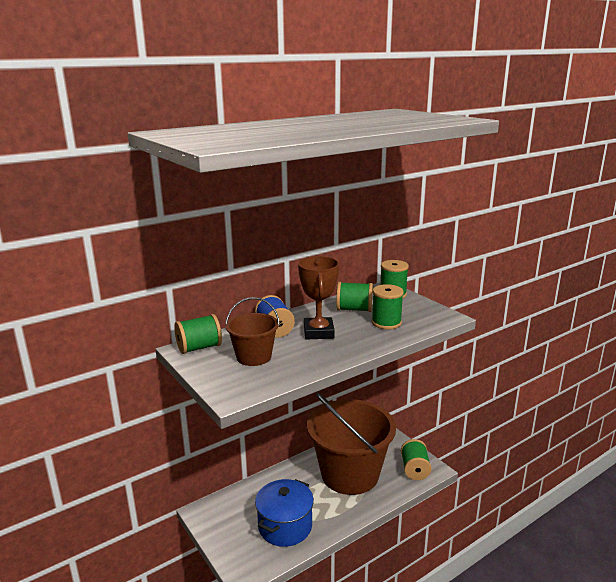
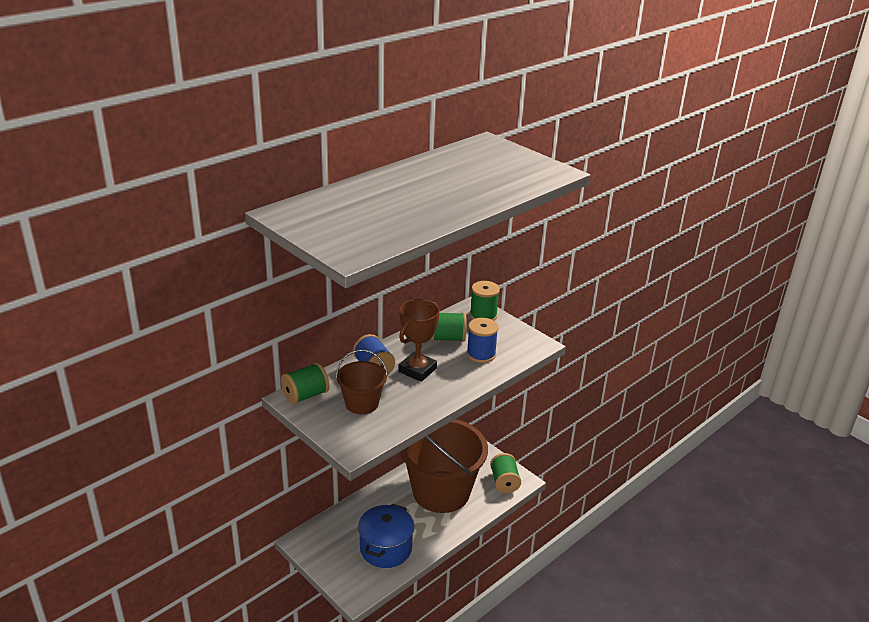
camera: 10 degrees left, 10 degrees up
(318, 332) = (417, 370): brown trophy -> brown trophy turned 45 degrees clockwise
(386, 323) = (481, 354): green spool -> blue spool

